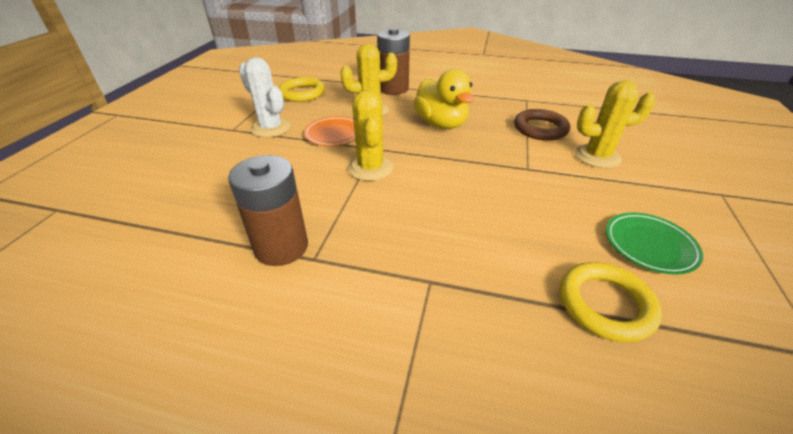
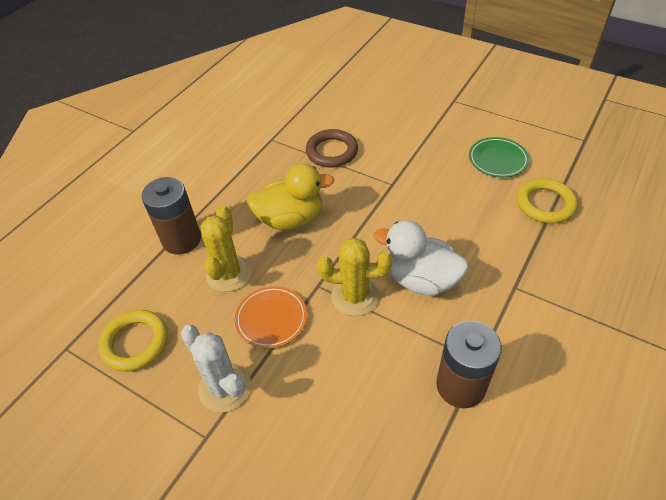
camera: 70 degrees left, 10 degrees up
(271, 128) = (225, 387): white cactus -> white cactus turned 75 degrees clockwise
(407, 203) = (420, 279): none -> white duck
(597, 156) = (389, 137): yellow cactus -> none

